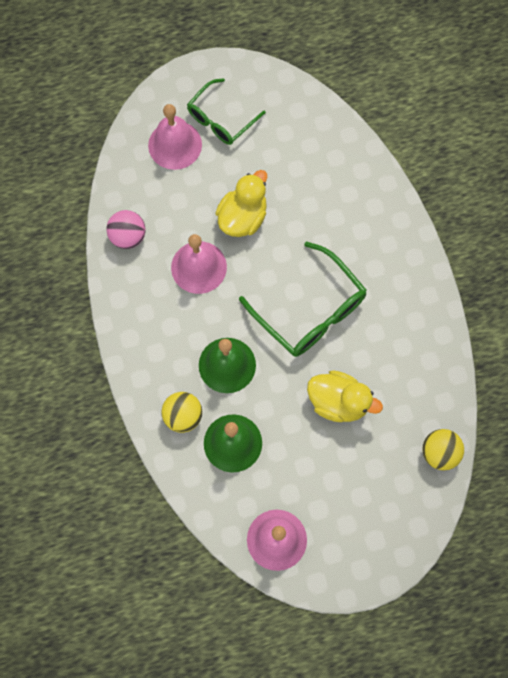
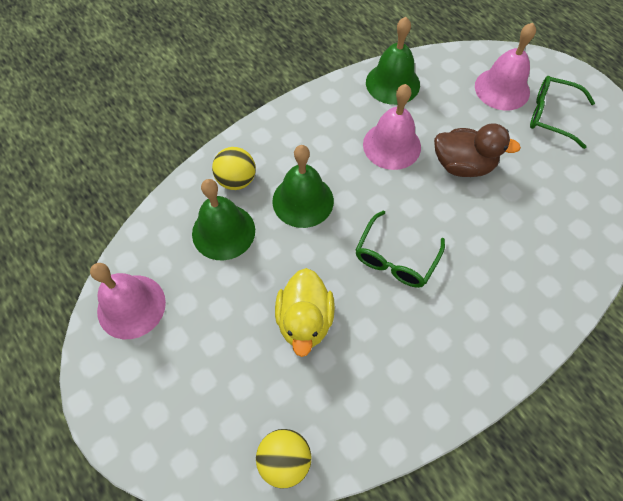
camera: 70 degrees right, 10 degrees down
(128, 236) = (392, 83): pink ball -> green bell
(243, 217) = (462, 165): yellow duck -> brown duck
(310, 310) = (395, 258): green glasses -> green glasses, size x0.66

